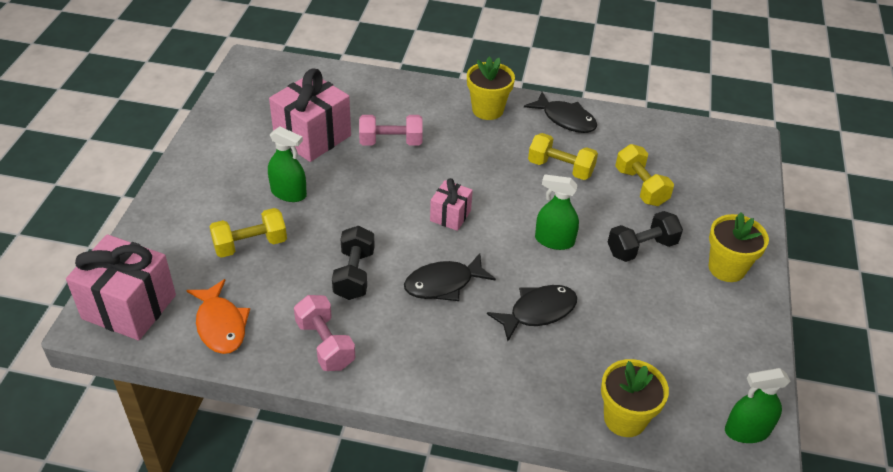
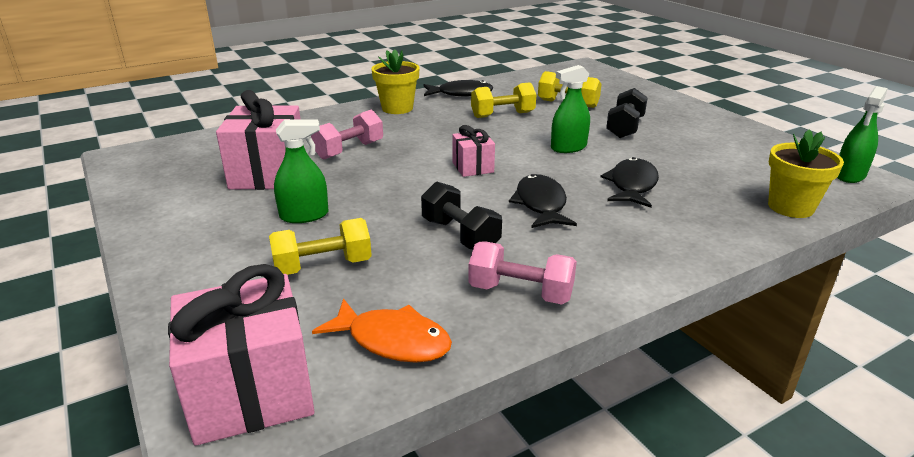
camera: 40 degrees left, 15 degrees down
(250, 245) = (323, 266): yellow dumbbell -> yellow dumbbell turned 45 degrees clockwise
(443, 284) = (541, 204): black fish -> black fish turned 150 degrees clockwise
(726, 268) = (685, 115): yellow flower pot -> none

